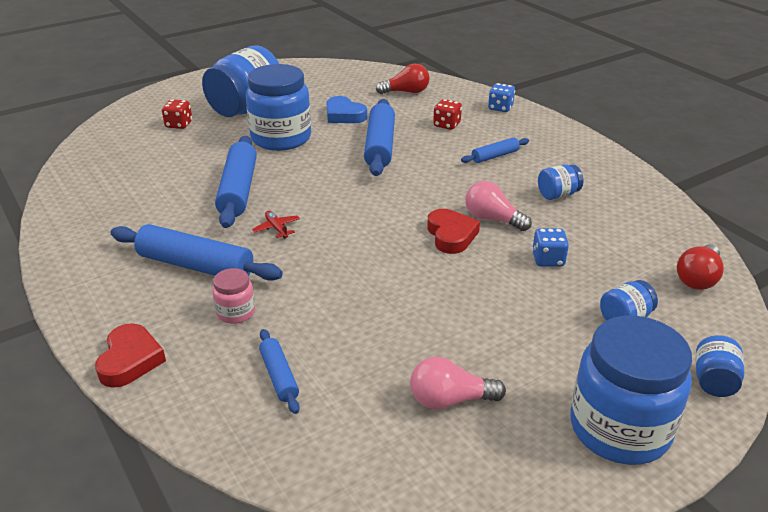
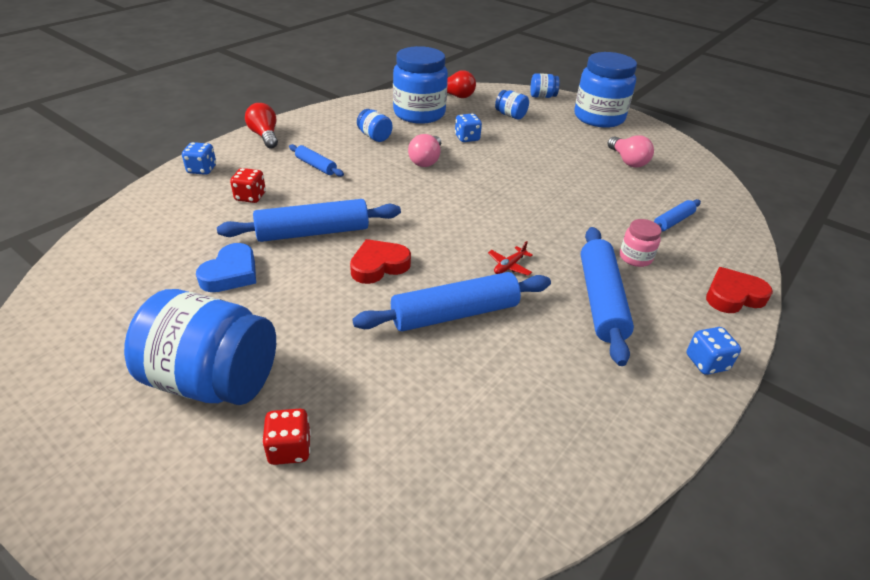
camera: 110 degrees left, 5 degrees up
(81, 297) = (706, 362): none -> blue dice
(281, 138) = (312, 313): blue jar -> blue jar (419, 114)
(406, 92) = (152, 235): red light bulb -> red light bulb (265, 136)
(451, 235) = (460, 175): red heart -> red heart (379, 266)

